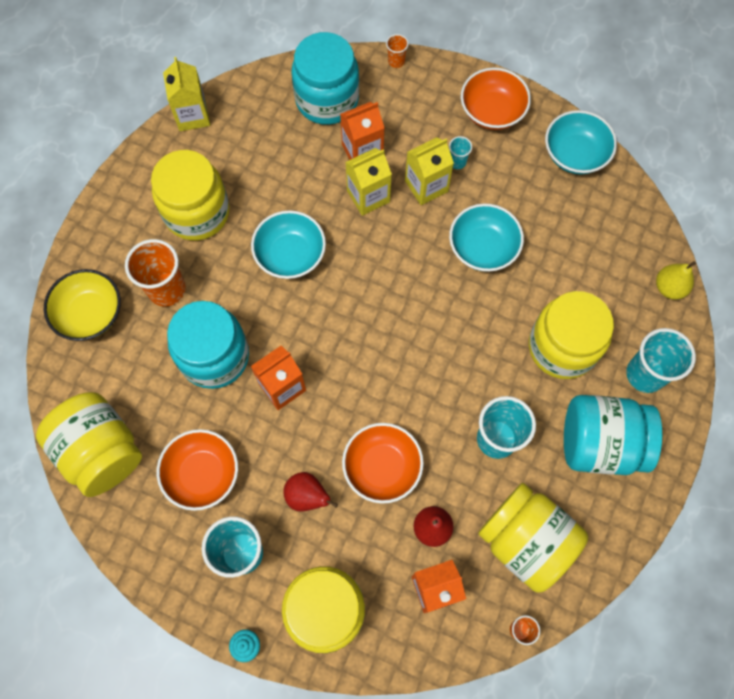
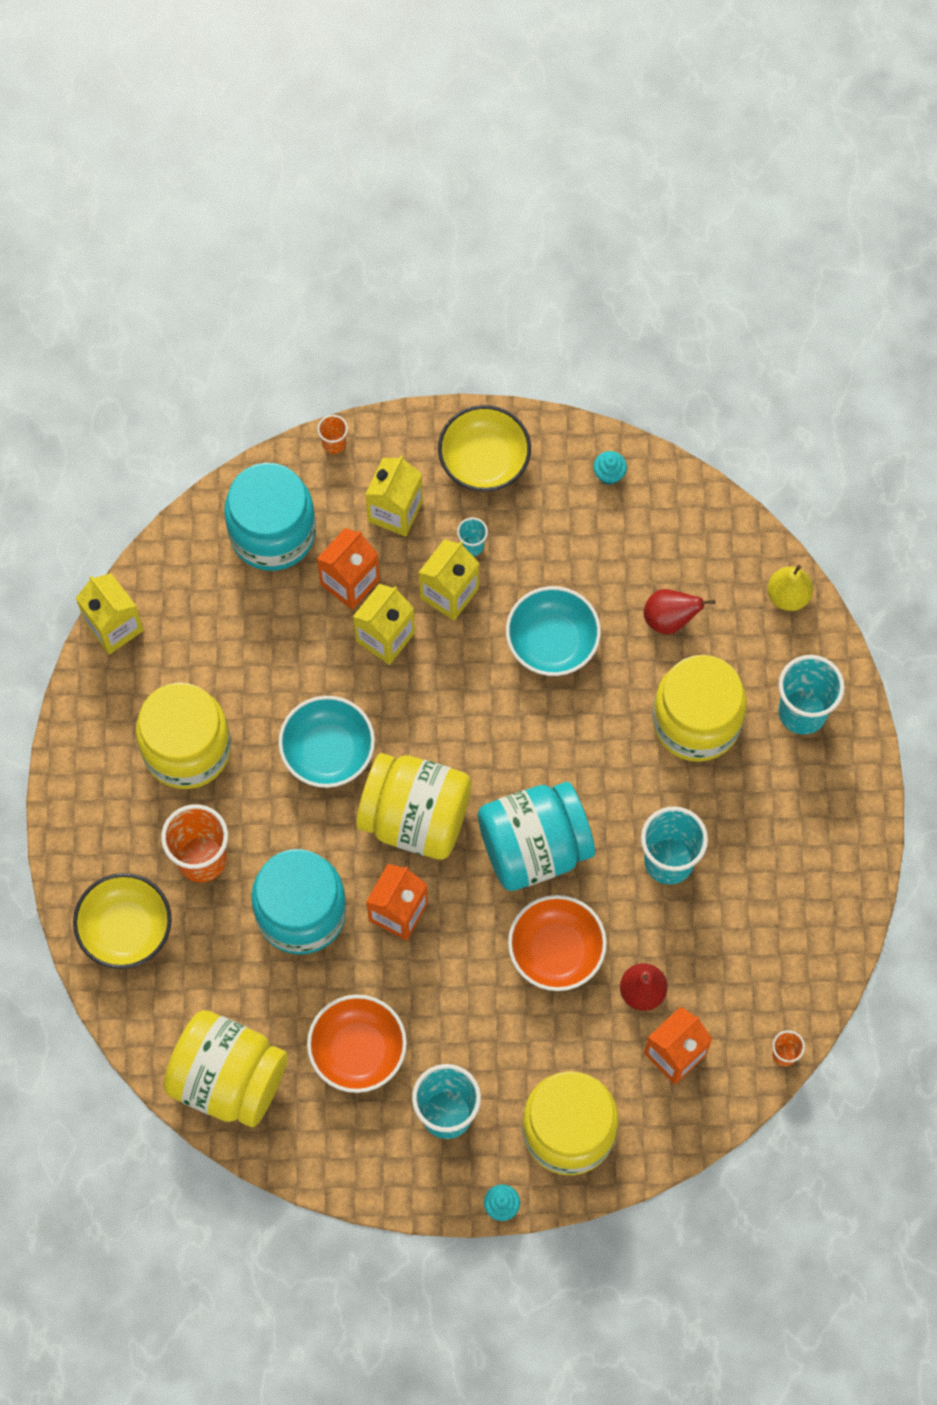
camera: 25 degrees left, 0 degrees up
(307, 496) = (488, 1020): red pear -> red pear (669, 619)
(415, 119) = (395, 511): none -> yellow carton
(492, 111) = (484, 460): orange bowl -> yellow bowl
(525, 541) = (749, 958): yellow jar -> yellow jar (415, 817)
(575, 154) = (609, 474): turquoise bowl -> turquoise cupcake
(600, 443) = (784, 813): turquoise jar -> turquoise jar (534, 847)

